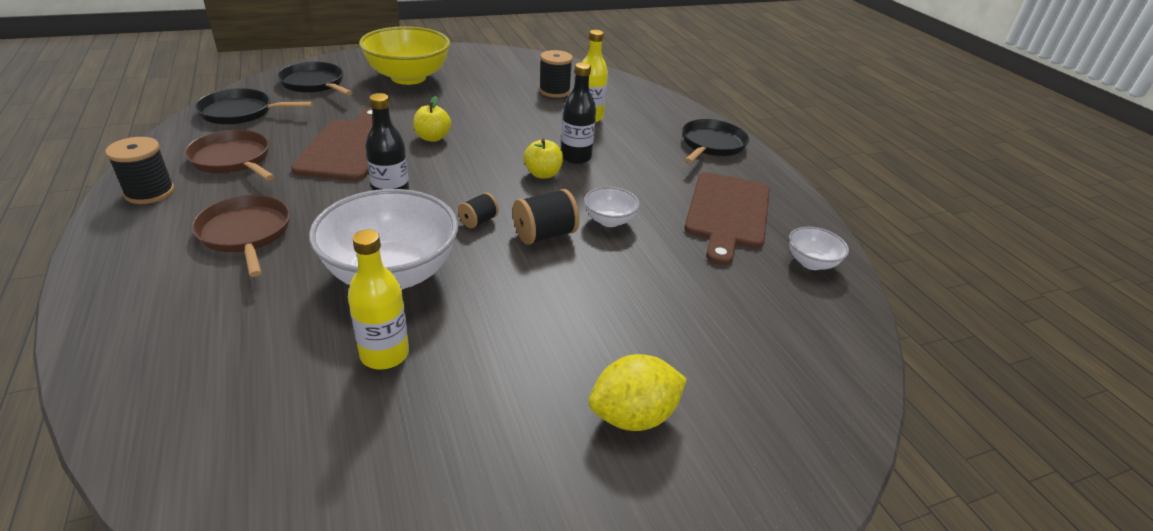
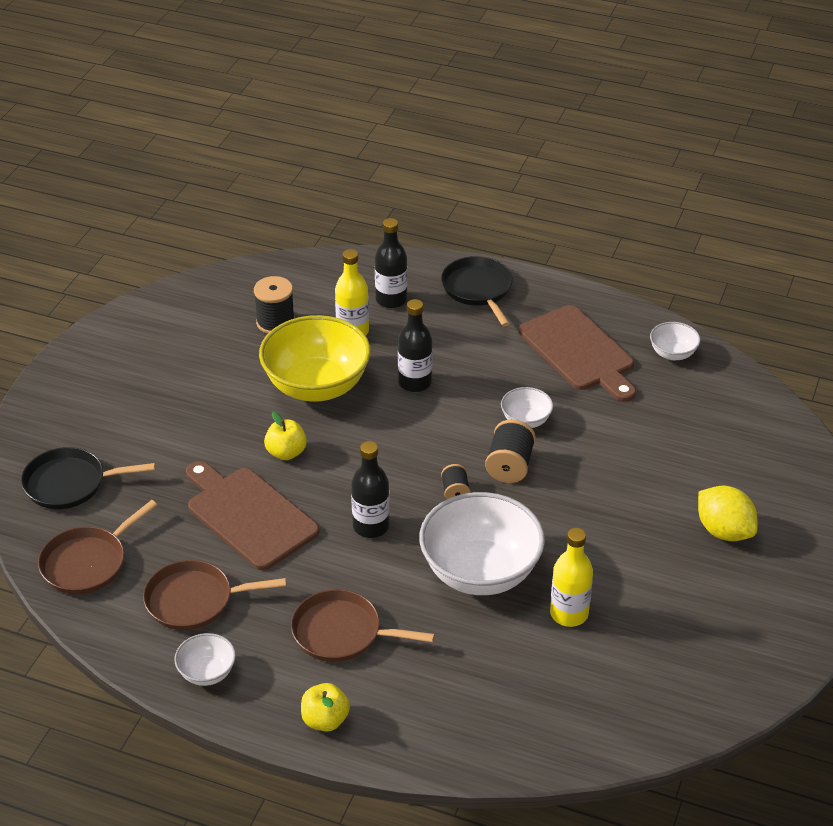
camera: 45 degrees left, 5 degrees up
(150, 192) = (207, 673): black spool -> white bowl
(240, 112) = (87, 563): black pan -> brown pan
(408, 77) = (130, 408): yellow bowl -> yellow bowl (316, 386)
(543, 174) = (421, 418): yellow apple -> yellow apple (325, 720)
(633, 416) = (724, 531): yellow lemon -> yellow lemon turned 60 degrees counterclockwise
(642, 118) = (391, 300): none -> black bottle

